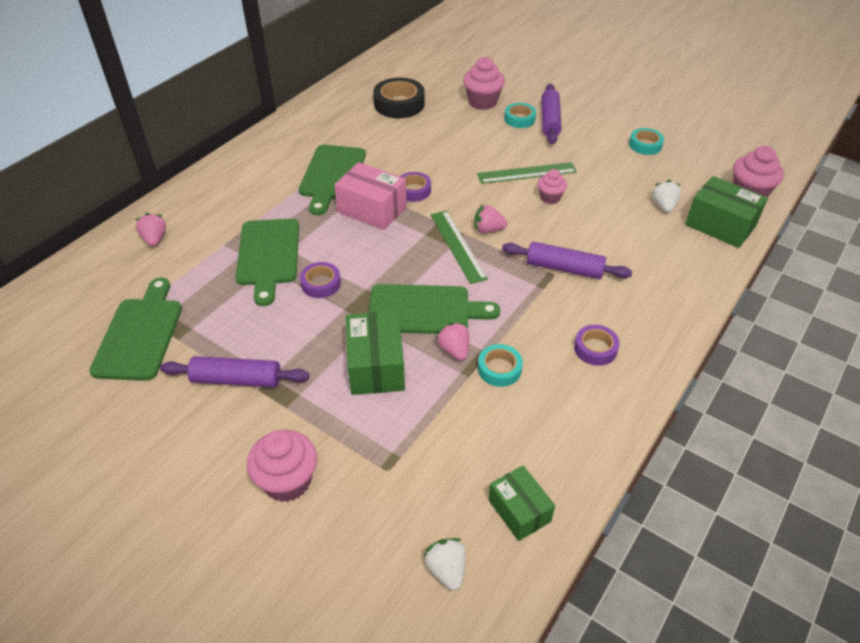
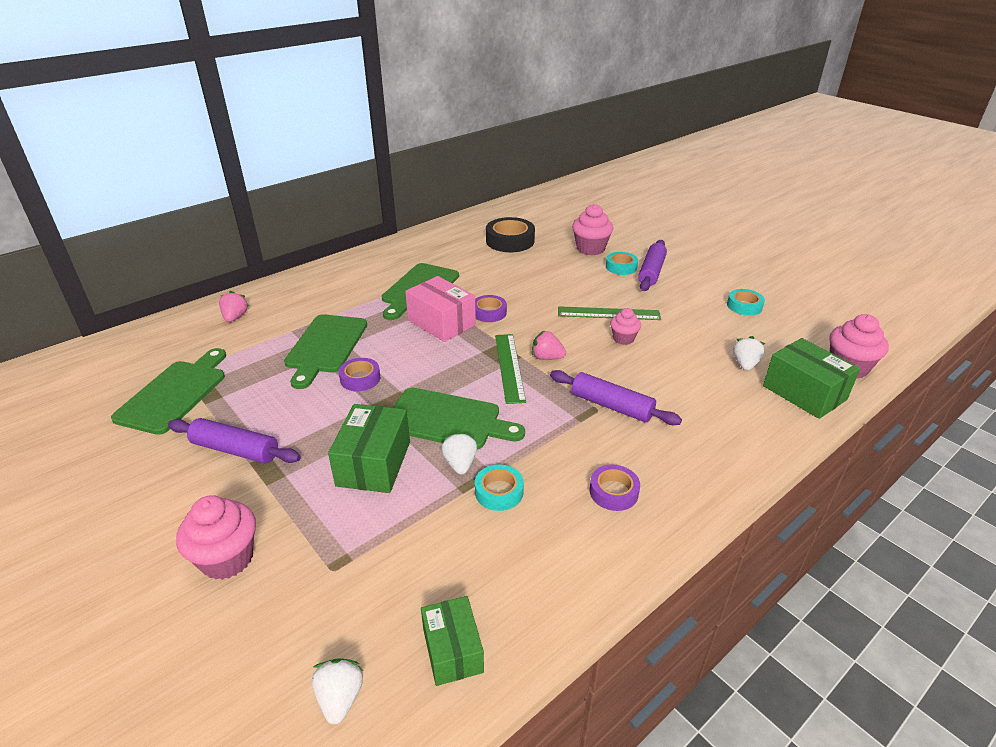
camera: 15 degrees right, 10 degrees down
(454, 350) = (460, 464): pink strawberry -> white strawberry

